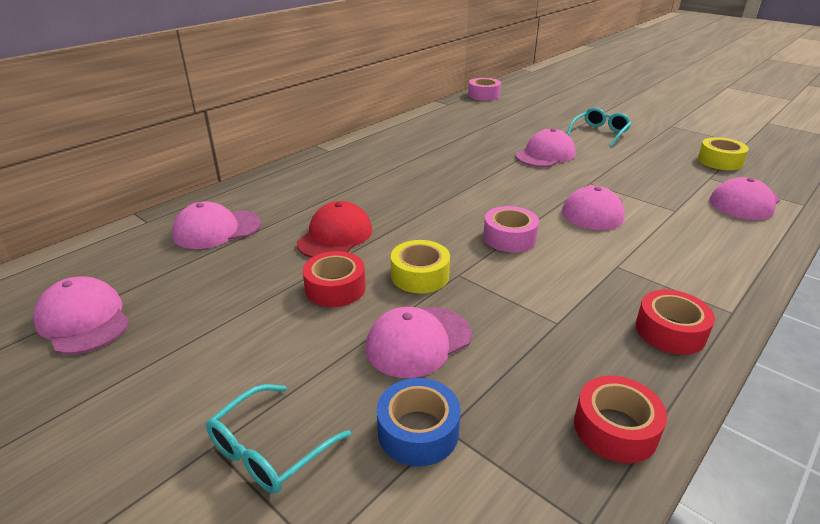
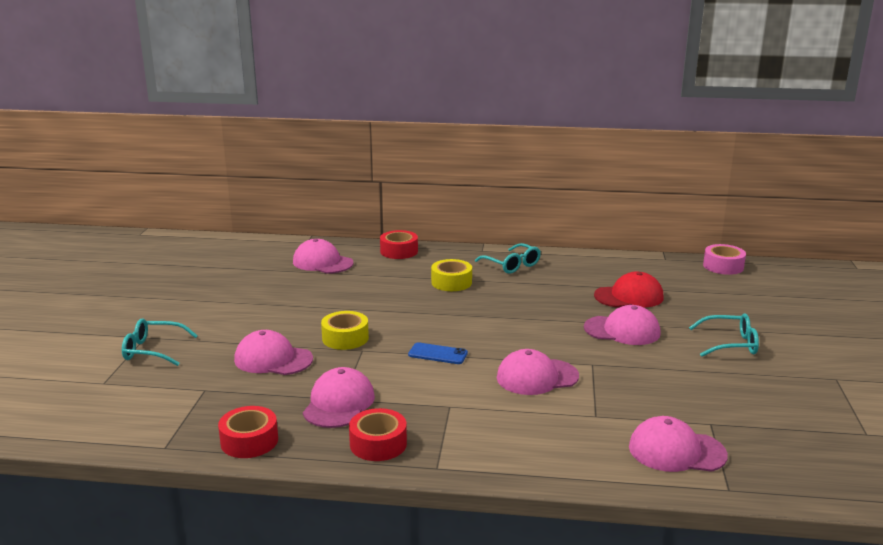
camera: 55 degrees right, 10 degrees down
(83, 320) = (203, 270): pink cap -> pink cap (339, 403)
(335, 236) = (360, 297): red cap -> red cap (629, 296)
(335, 288) = (300, 318): red tape -> red tape (399, 251)
(377, 150) = (512, 265): none -> turquoise glasses
(418, 431) = (196, 382): blue tape -> none
(509, 238) = (438, 354): pink tape -> blue phone
(719, 161) = (772, 423): yellow tape -> yellow tape (451, 282)

